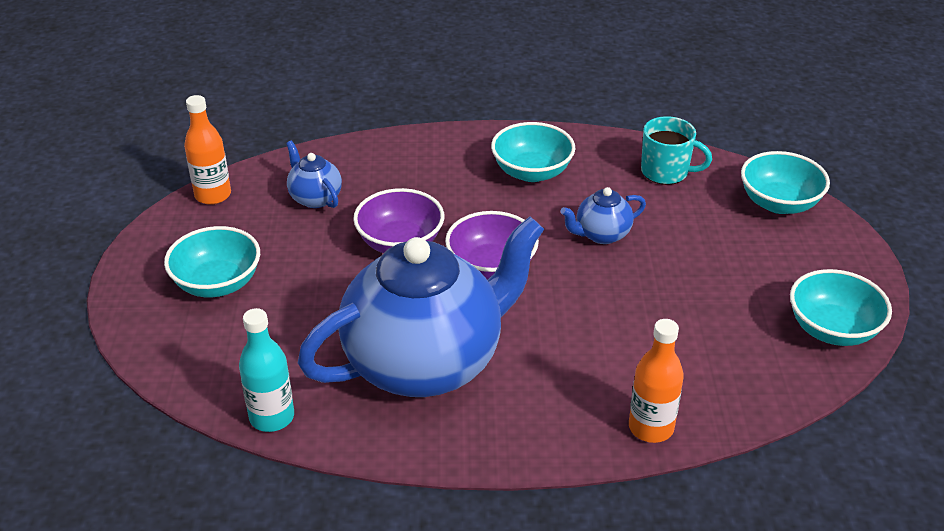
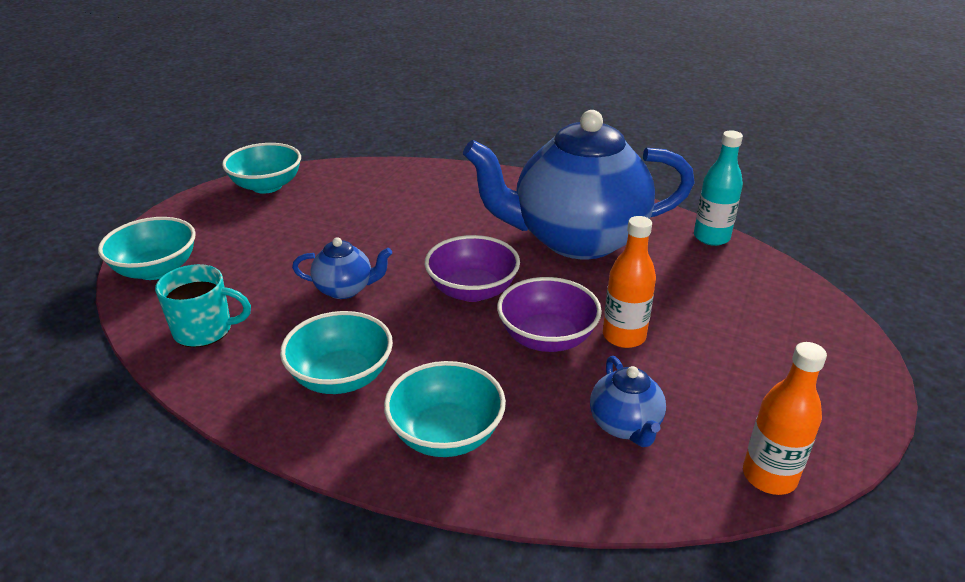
camera: 155 degrees left, 5 degrees down
(217, 283) = (759, 351): turquoise bowl -> turquoise bowl (446, 434)
(651, 427) = (448, 174): orange bottle -> orange bottle (624, 336)
(666, 172) = (205, 330): turquoise mug -> turquoise mug turned 135 degrees clockwise

